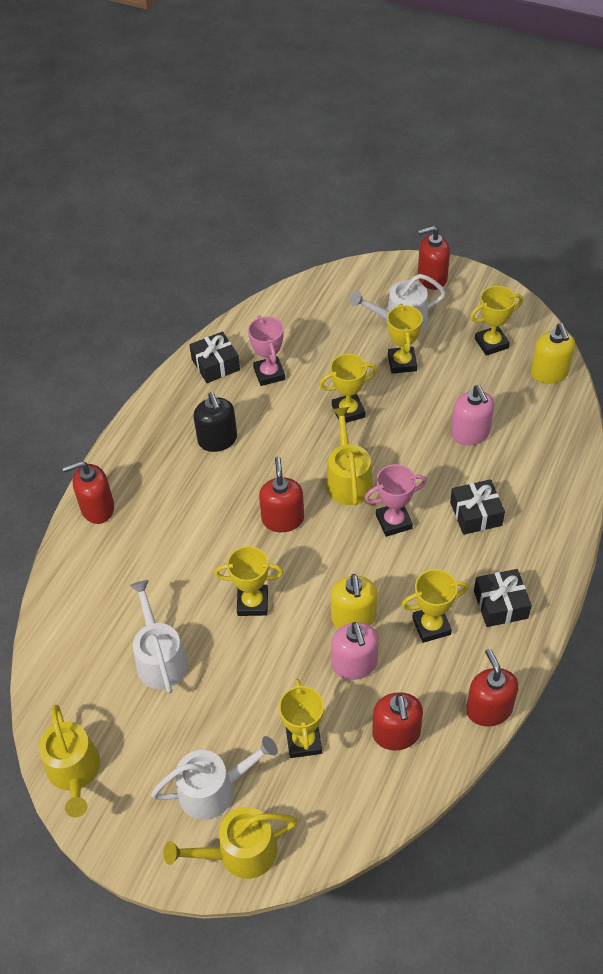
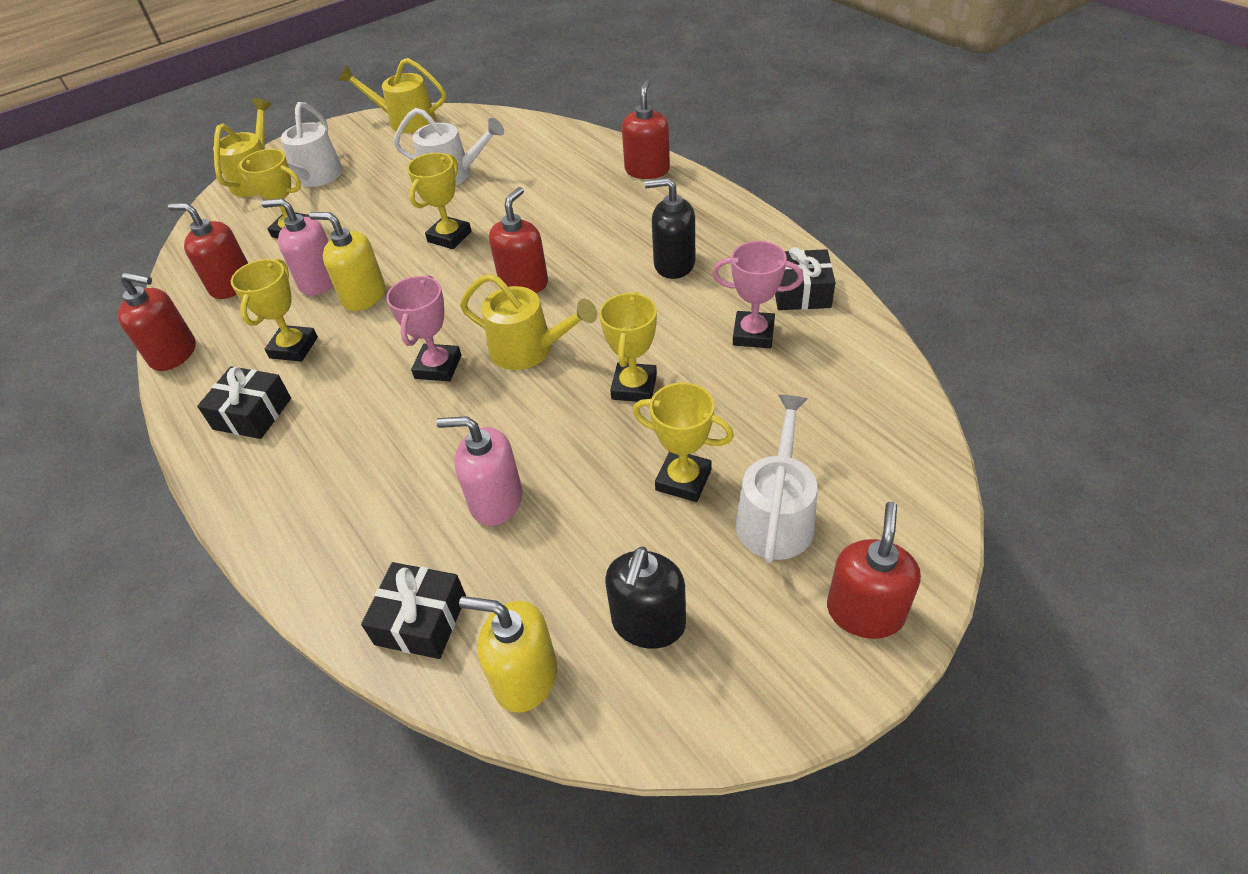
camera: 120 degrees right, 5 degrees down
(283, 519) = (524, 282): red soap dispenser -> red soap dispenser turned 90 degrees counterclockwise
(476, 514) = (376, 446): black gift -> black gift (421, 620)
(491, 343) = (648, 623): yellow trophy -> black soap dispenser

